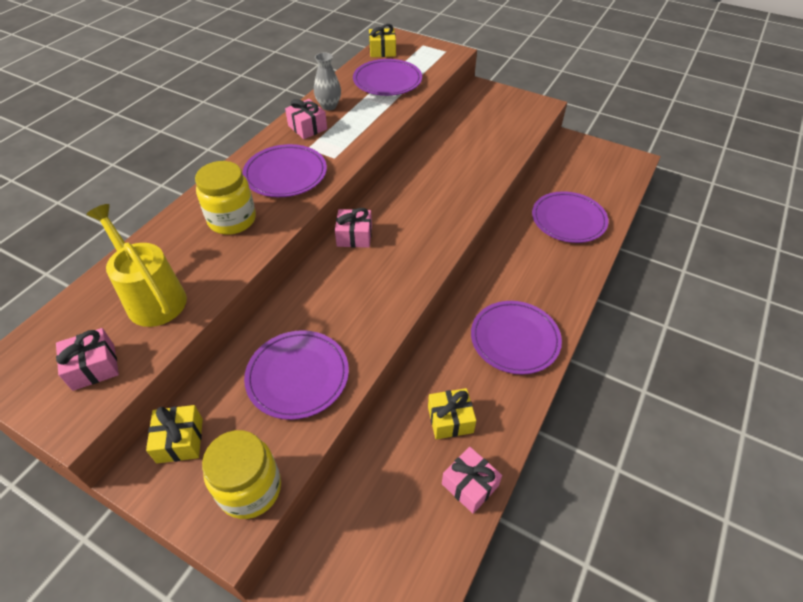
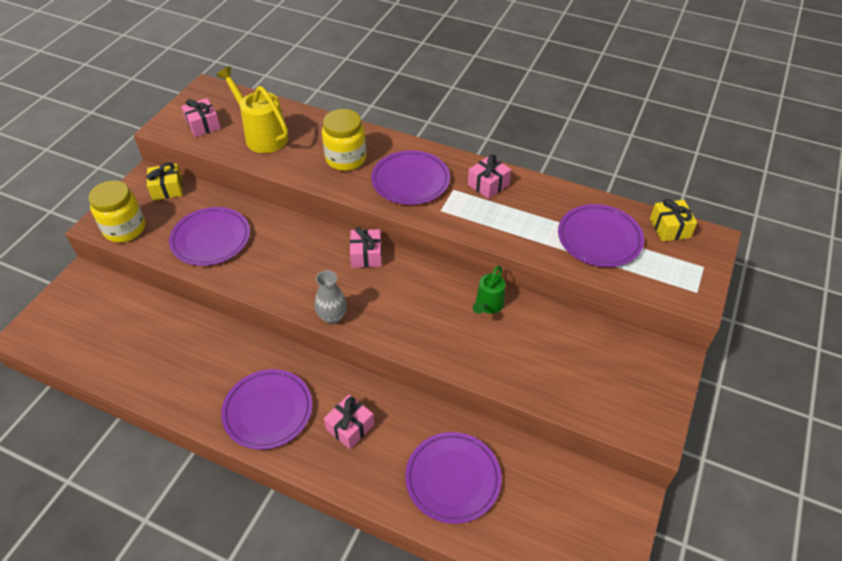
camera: 85 degrees right, 0 degrees up
(152, 297) = (262, 135): yellow watering can -> yellow watering can turned 90 degrees counterclockwise
(329, 106) = (531, 195): grey vase -> grey vase (332, 317)
(427, 164) = (488, 306): none -> green watering can
(450, 419) = (186, 359): yellow gift -> none
(469, 485) = (125, 373): pink gift -> pink gift (350, 427)

